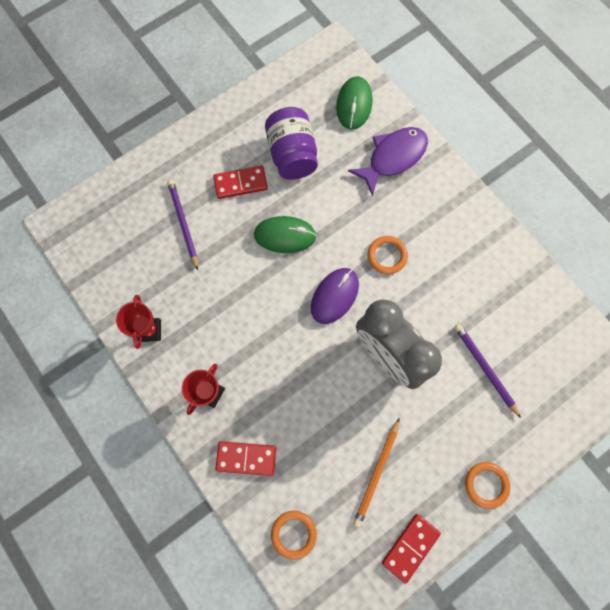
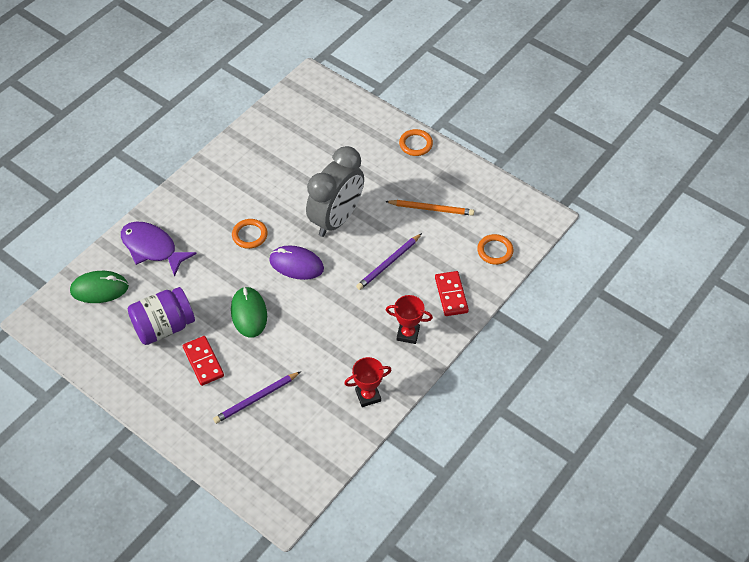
camera: 105 degrees left, 20 degrees down
(410, 547) = (475, 180): red domino -> none
(485, 369) = (329, 157): purple pencil -> purple pencil (388, 263)

